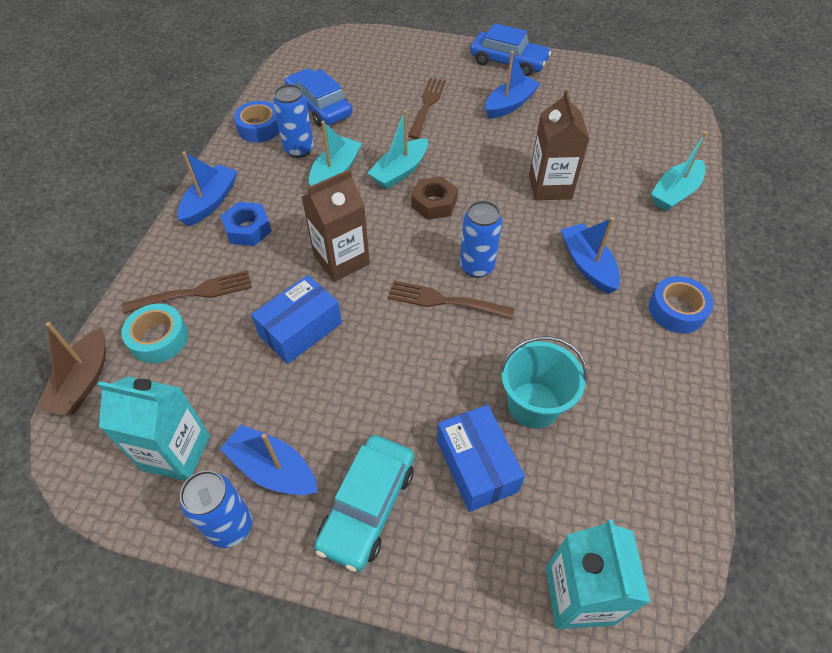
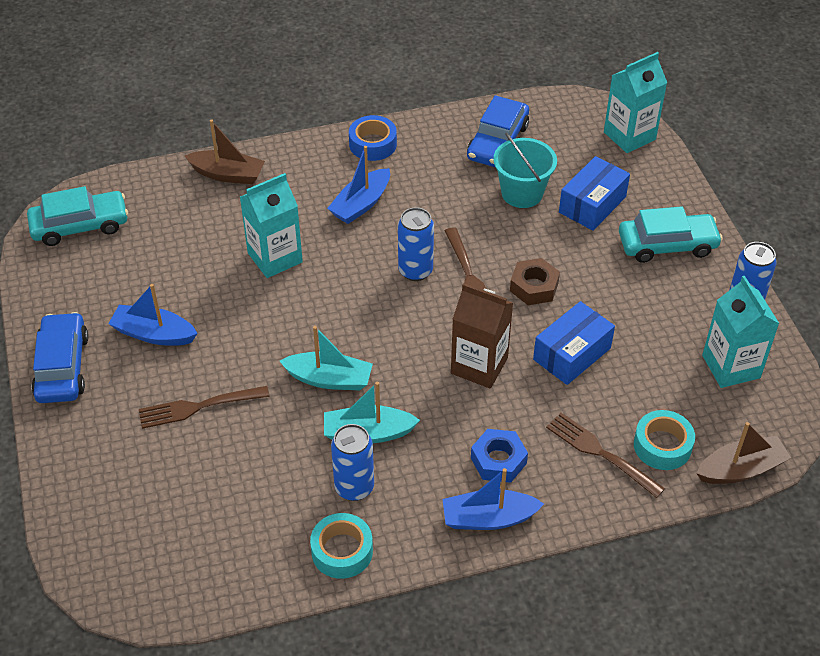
camera: 120 degrees left, 5 degrees down
(259, 128) = (342, 551): blue tape -> turquoise tape
(273, 469) = (690, 305): blue boat -> none
(300, 329) = (572, 354): blue box -> blue box turned 60 degrees counterclockwise
(319, 106) = (263, 513): blue car -> blue car (497, 142)
(434, 203) = (357, 332): brown nut -> brown nut (534, 287)
(550, 187) = (275, 257): brown carton -> turquoise carton
(649, 100) = (80, 225): none -> turquoise car
(674, 193) = (228, 174): turquoise boat -> brown boat

